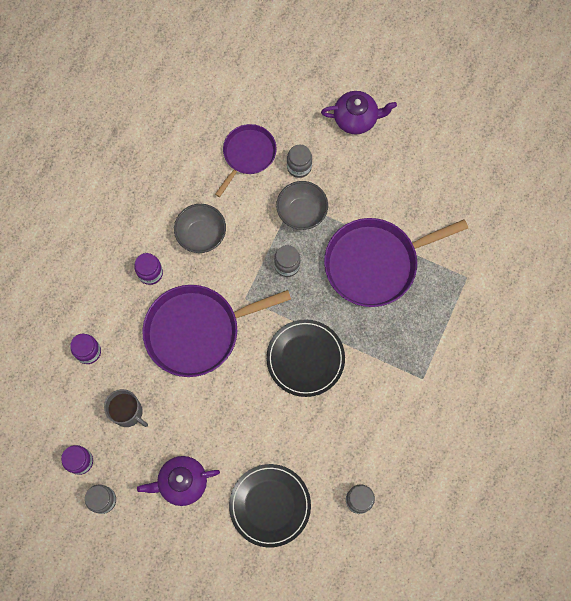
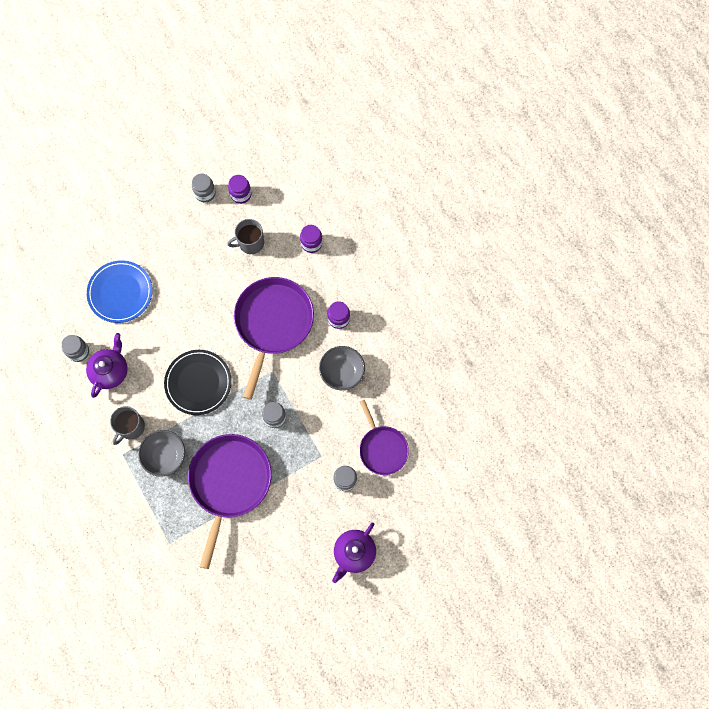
camera: 125 degrees right, 0 degrees up
(182, 482) = (178, 248): purple teapot -> purple teapot (110, 371)
(270, 505) = (120, 292): black plate -> blue plate
(301, 212) = (307, 456): grey bowl -> grey bowl (165, 456)
(392, 390) = (131, 427): none -> grey mug

